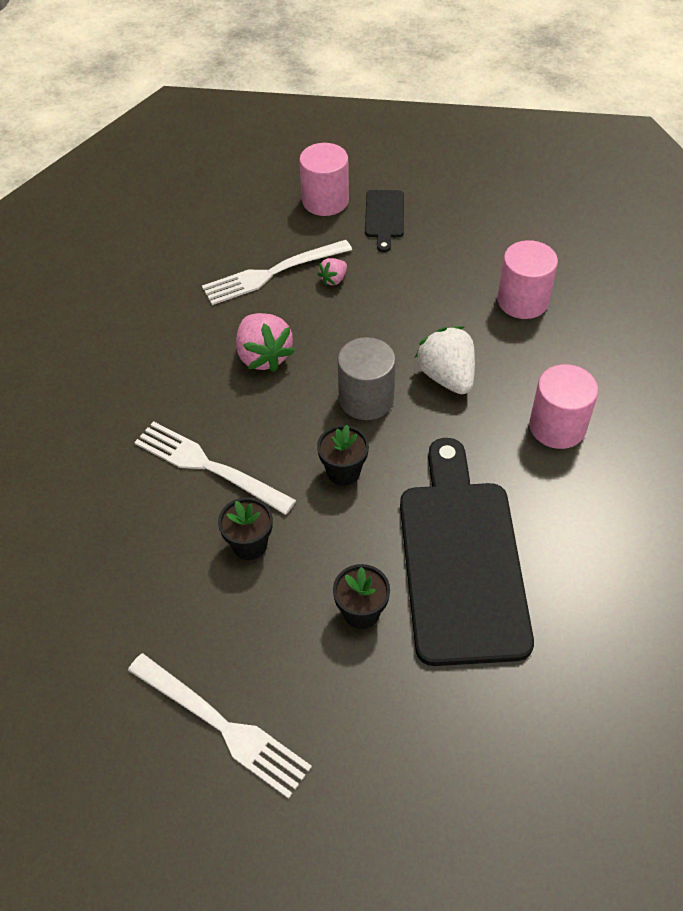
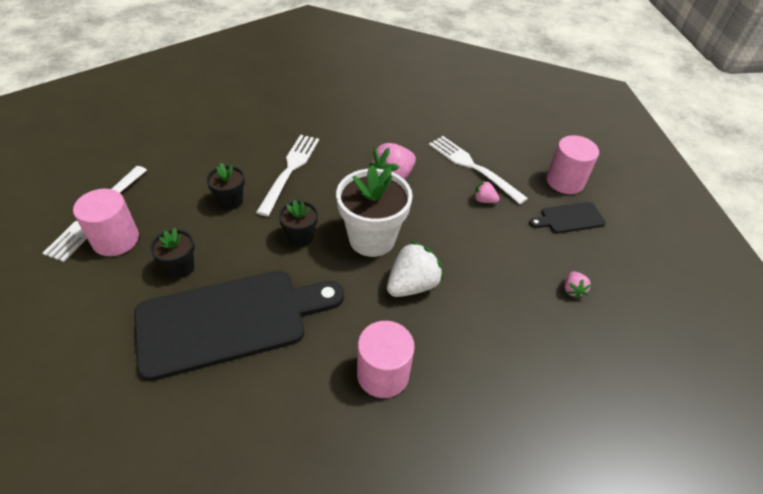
camera: 70 degrees right, 5 degrees down
(366, 399) = (372, 239): grey cylinder -> white flower pot
(483, 248) = (572, 290): none -> pink strawberry
(522, 301) = (523, 329): pink cylinder -> pink cylinder (116, 239)

